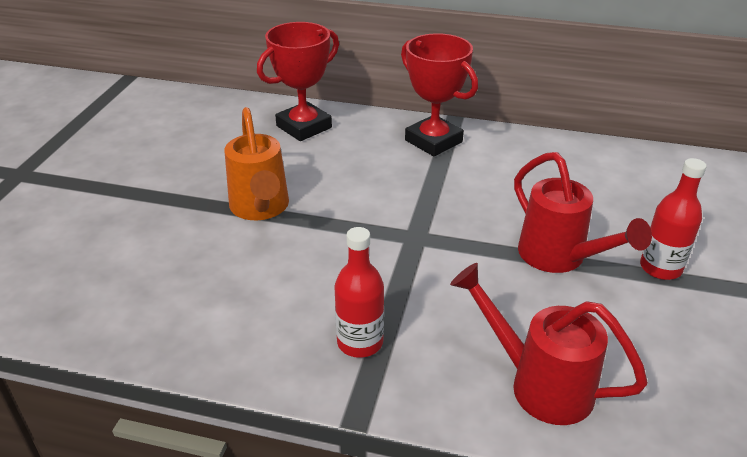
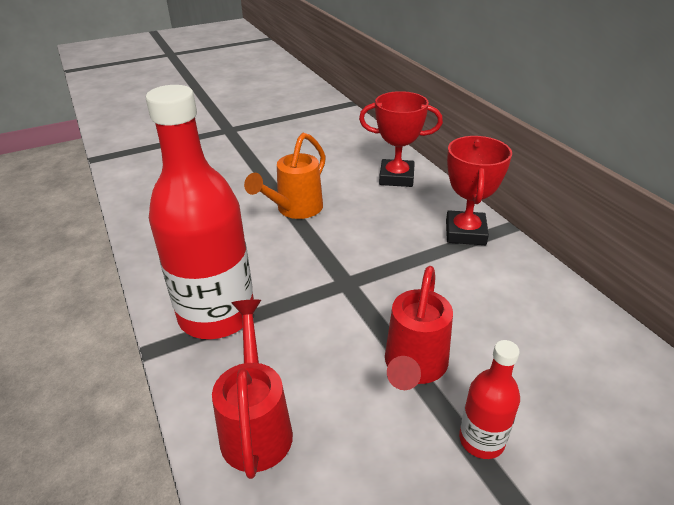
camera: 50 degrees right, 0 degrees up
(360, 342) = (217, 315): red bottle -> red bottle, size x2.12

